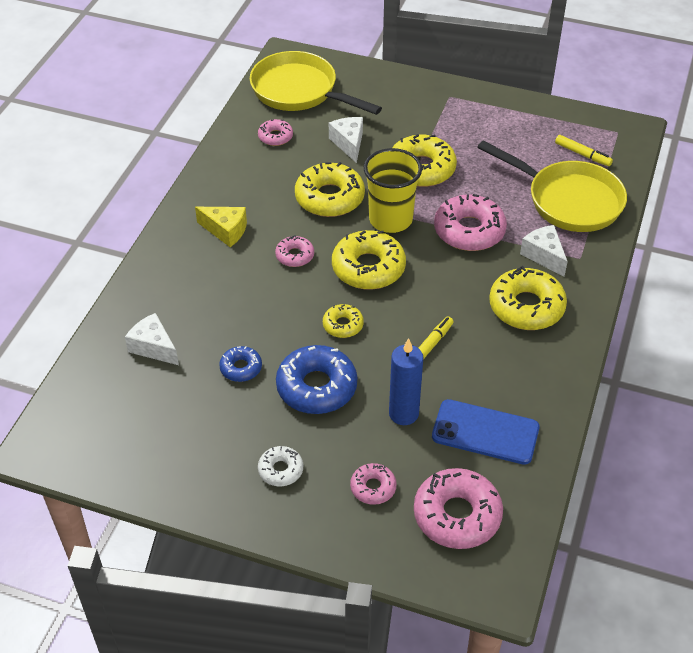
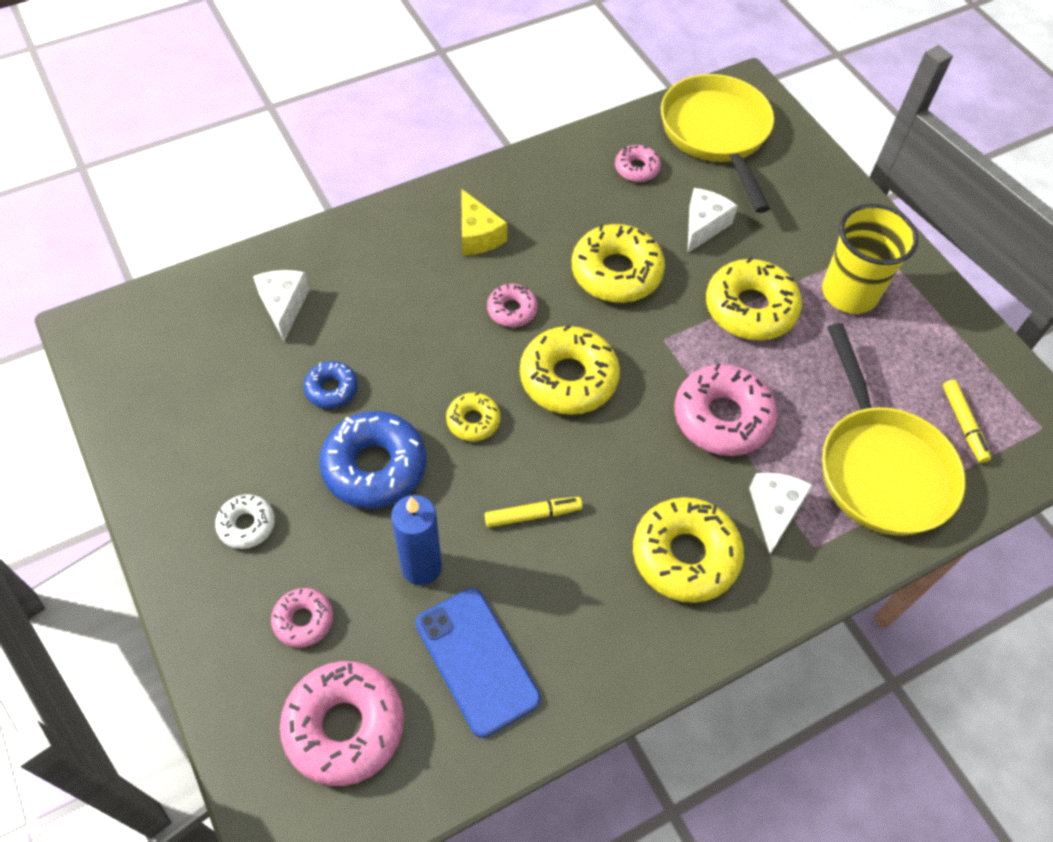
camera: 40 degrees right, 10 degrees up
(390, 219) = (652, 342): yellow cup -> yellow cup (849, 293)

